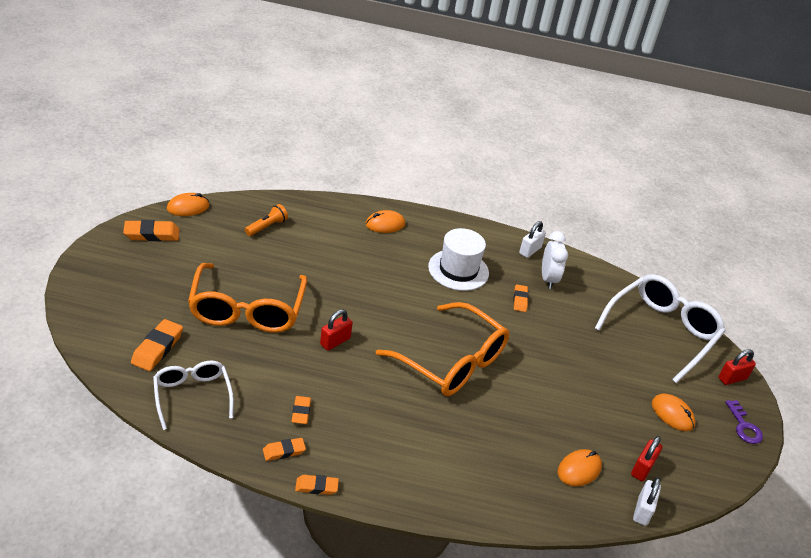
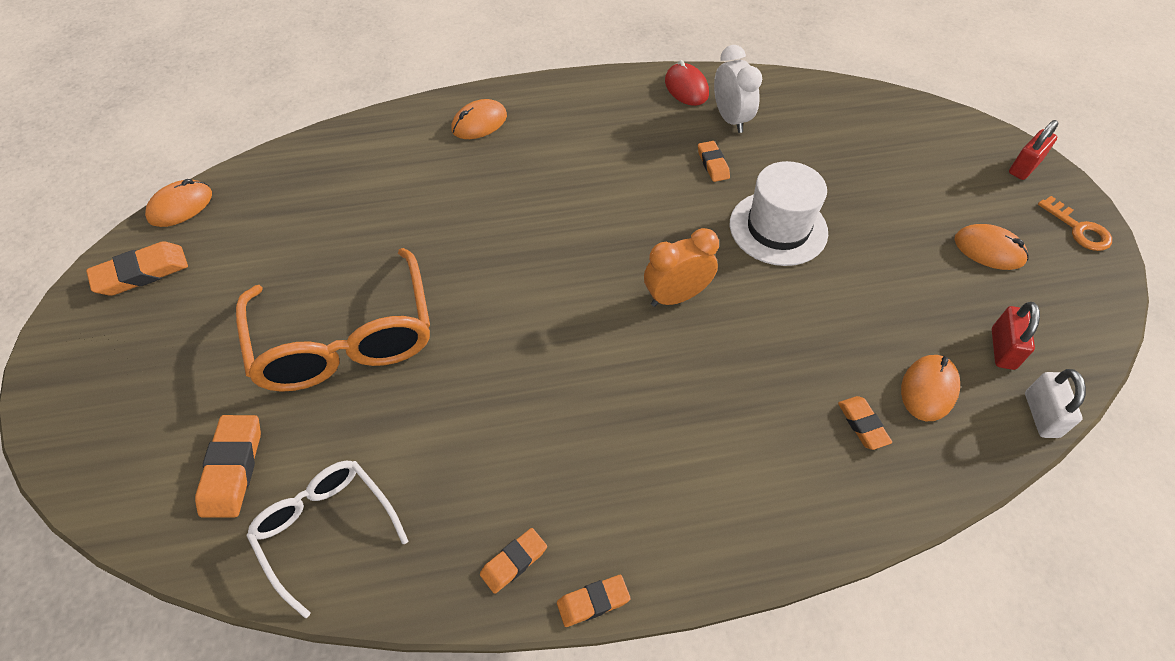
camera: 15 degrees left, 15 degrees up
(267, 227) = (314, 191): orange flashlight -> none
(301, 412) = (506, 478): orange eraser -> orange eraser (862, 424)
(335, 341) = (499, 335): red padlock -> none
(452, 362) = (676, 296): orange glasses -> orange clock
(458, 270) = (611, 152): white hat -> white hat (778, 228)
(530, 250) = (686, 88): white padlock -> red mouse
(661, 331) = (906, 136): white glasses -> none
(744, 426) = (1078, 229): purple key -> orange key

